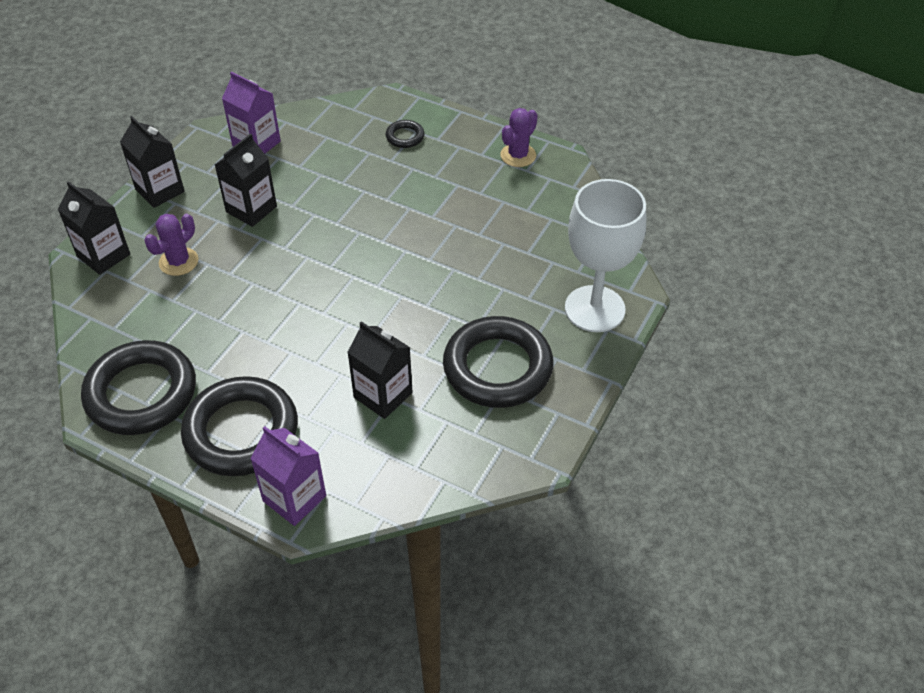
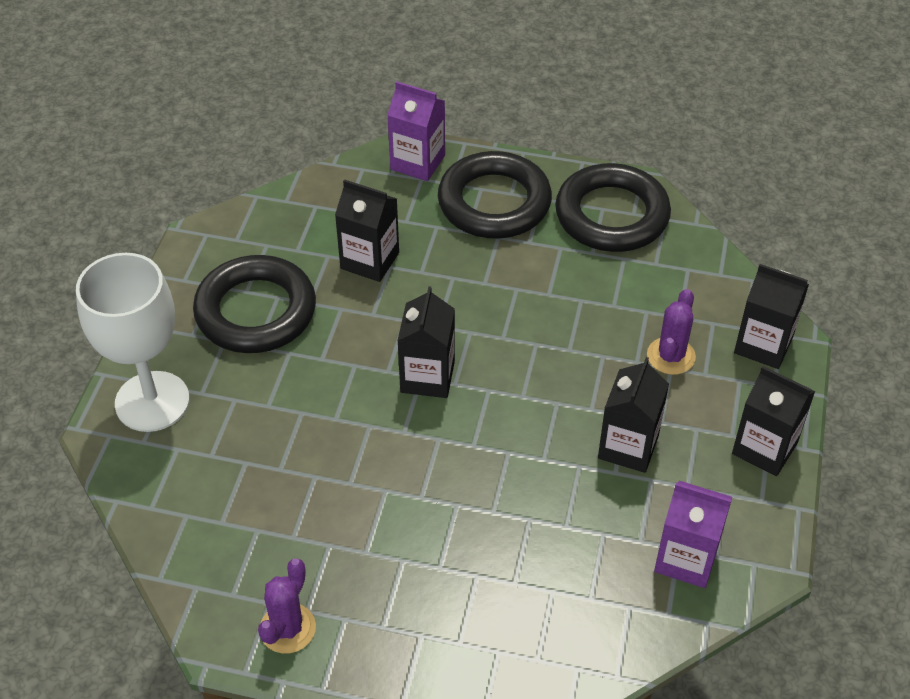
camera: 165 degrees right, 0 degrees up
(372, 284) = (427, 377): none -> black carton
(405, 137) = (472, 626): black ring -> none

